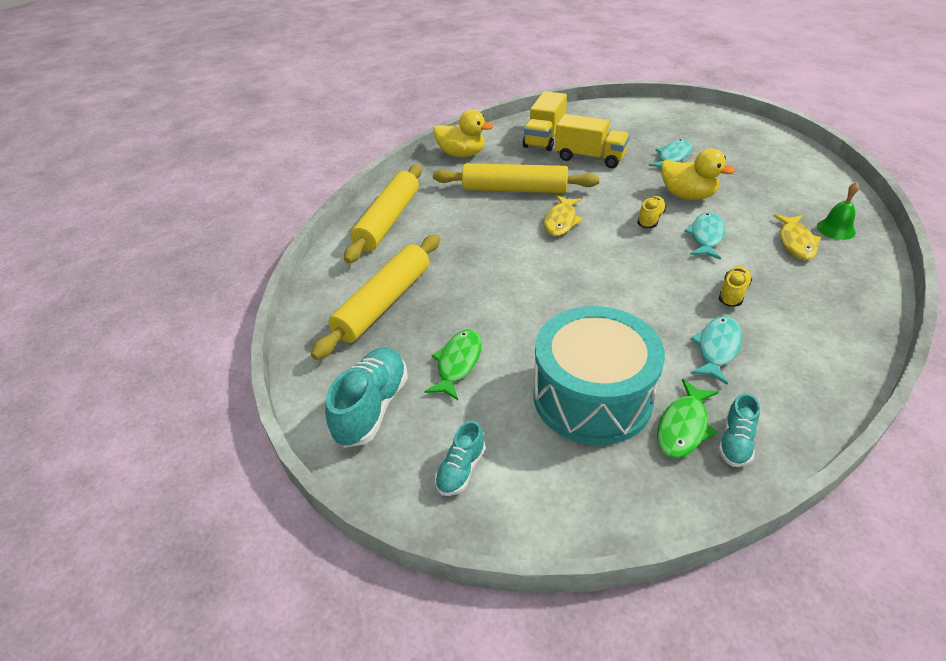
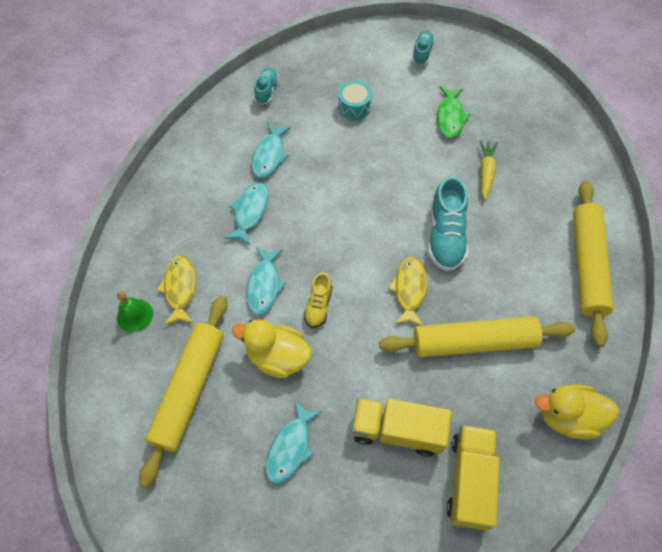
camera: 165 degrees right, 20 degrees up
(372, 407) = (492, 79): turquoise shoe -> turquoise shoe (445, 236)
(384, 303) = (531, 161): yellow rolling pin -> yellow rolling pin (189, 390)
(443, 299) = (486, 172): none -> yellow carrot
(592, 396) = (354, 106): turquoise drum -> turquoise drum, size x0.42
(683, 426) = (296, 95): green fish -> none
(732, 293) = (250, 212): yellow shoe -> turquoise fish

